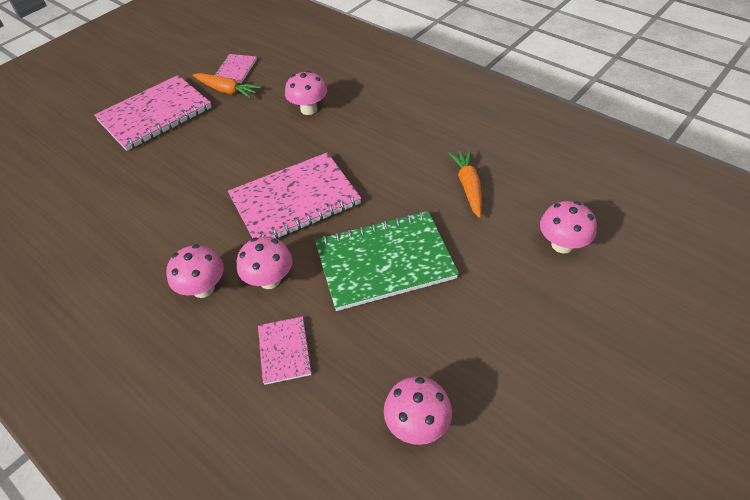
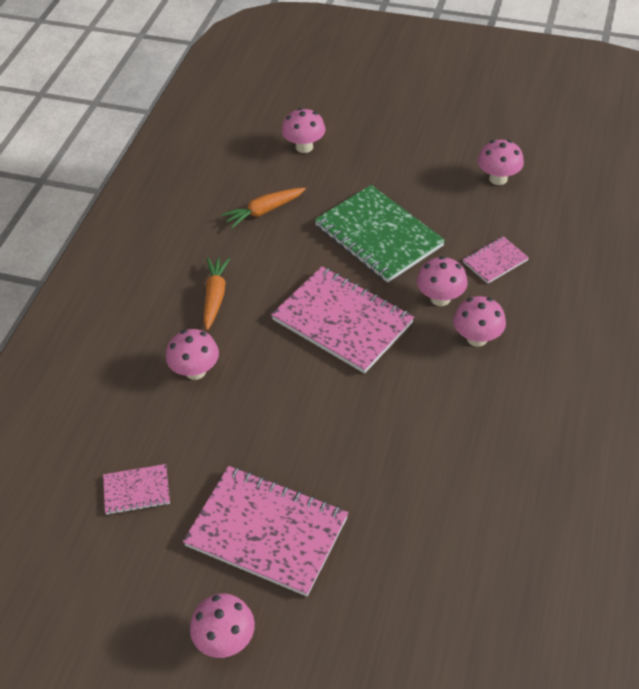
camera: 115 degrees left, 0 degrees up
(110, 85) = (225, 639): none -> pink mushroom
(227, 90) = (187, 475): orange carrot -> orange carrot (215, 297)

